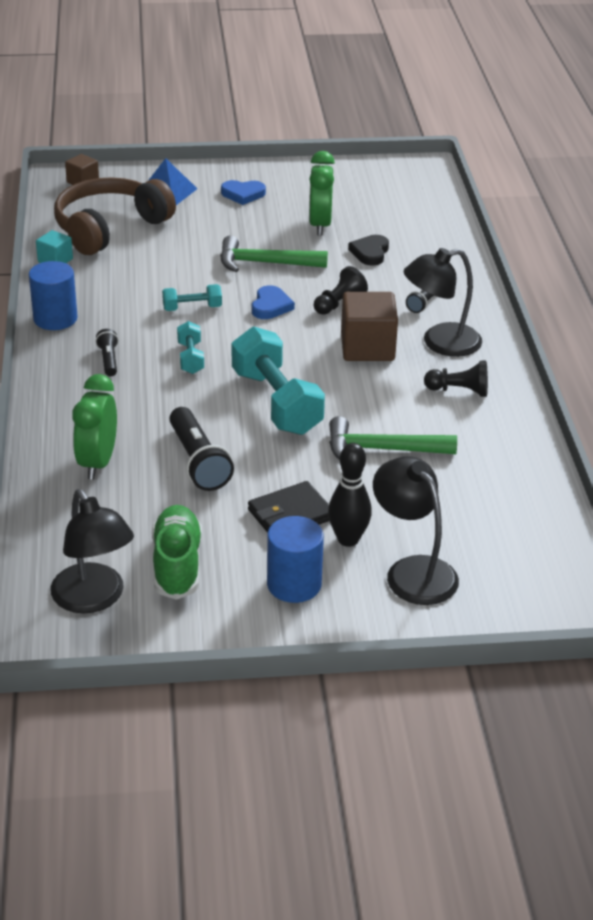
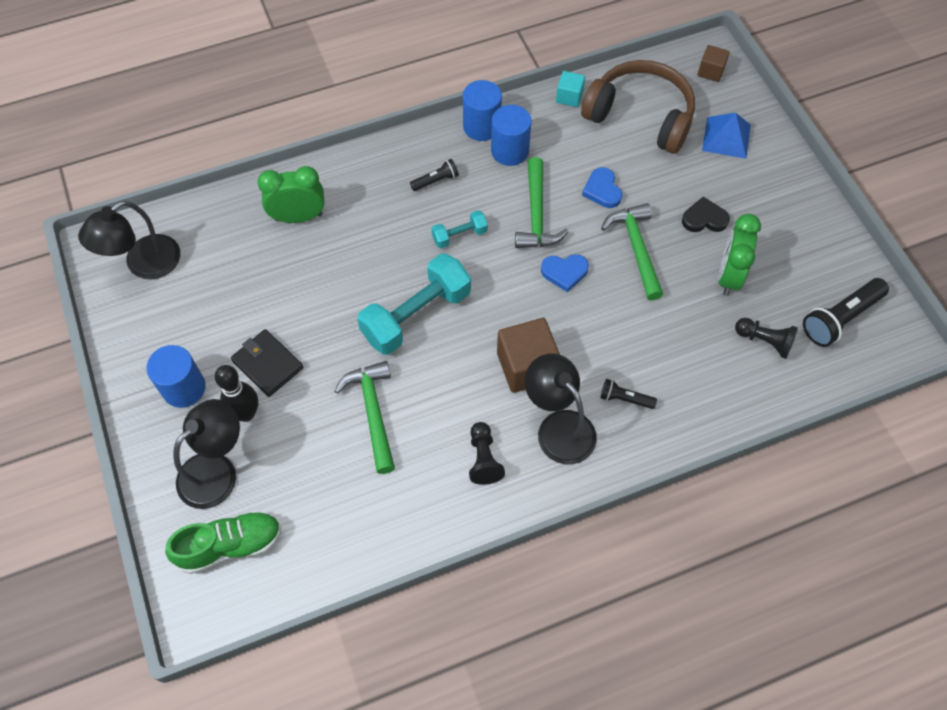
camera: 75 degrees right, 25 degrees up
(100, 308) = (510, 151): none -> blue cylinder
(177, 565) = (190, 304): green shoe -> green shoe (230, 546)
(192, 308) = (536, 214): turquoise dumbbell -> green hammer
(198, 461) = (318, 282): black flashlight -> black flashlight (840, 318)
(243, 194) = (755, 197): blue heart -> blue heart (602, 190)
(320, 225) = (729, 276): green clock -> green clock turned 60 degrees counterclockwise
(339, 303) = (592, 326): black pawn -> black pawn (765, 341)
(370, 252) = (697, 331): black heart -> black heart (704, 219)

